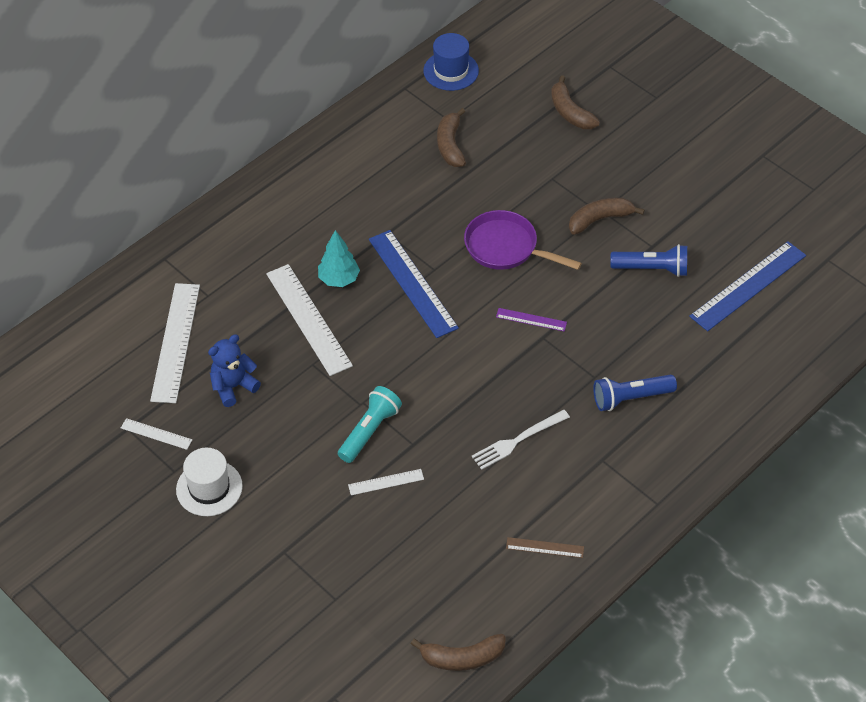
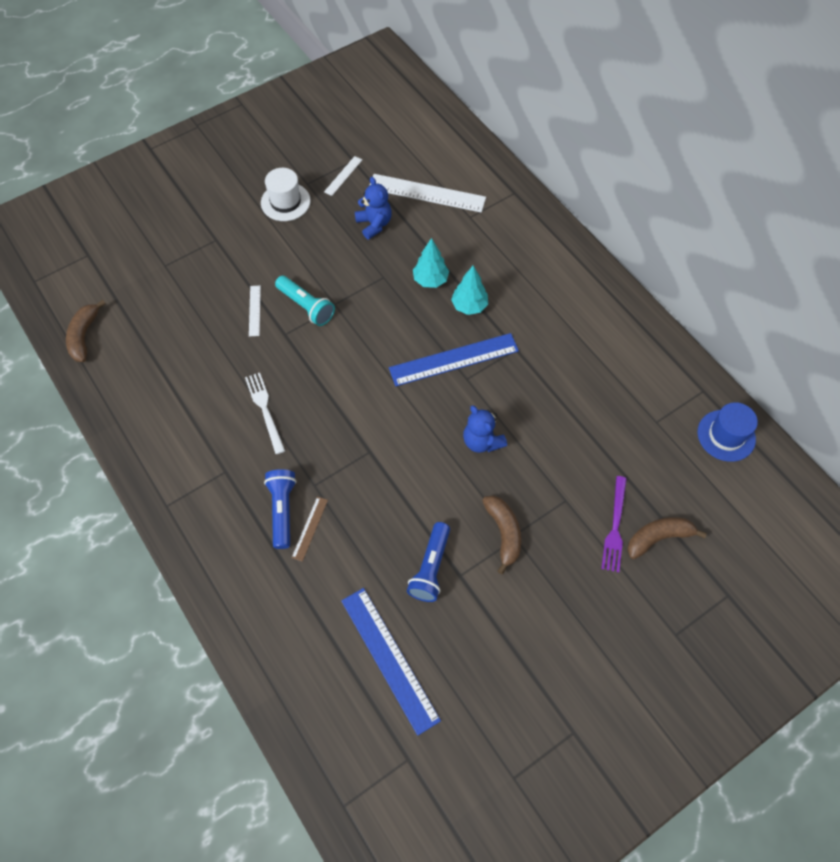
camera: 100 degrees right, 10 degrees up
(309, 319) = (430, 280): white ruler -> turquoise tree
(450, 145) = (621, 417): brown banana -> none
(505, 247) = (482, 441): purple pan -> blue teddy bear
(531, 320) = (391, 446): purple ruler -> none
(545, 548) = (156, 409): brown ruler -> brown ruler (309, 528)
(568, 142) = (615, 527): none -> purple fork

